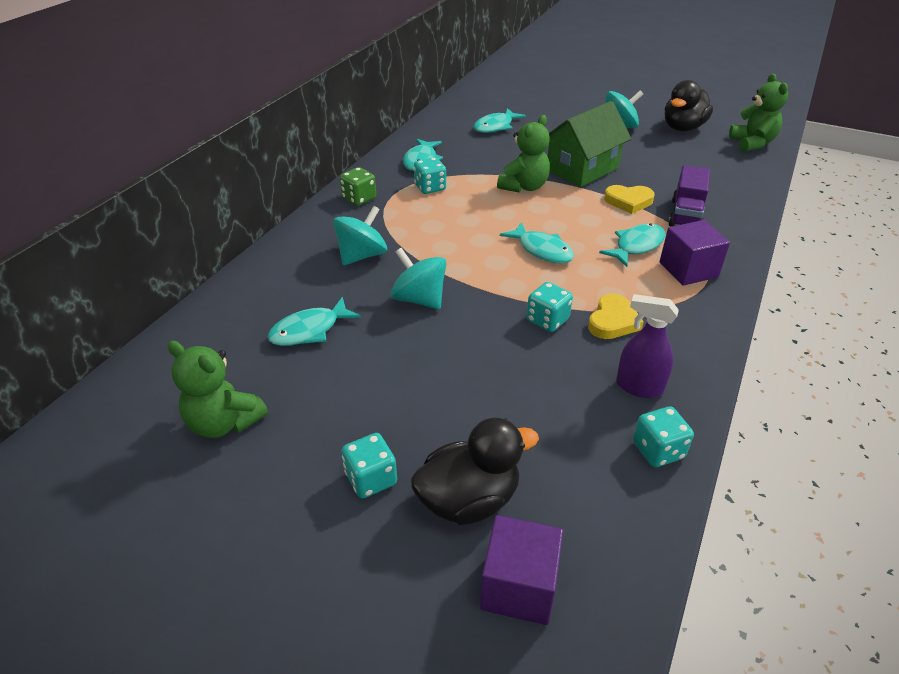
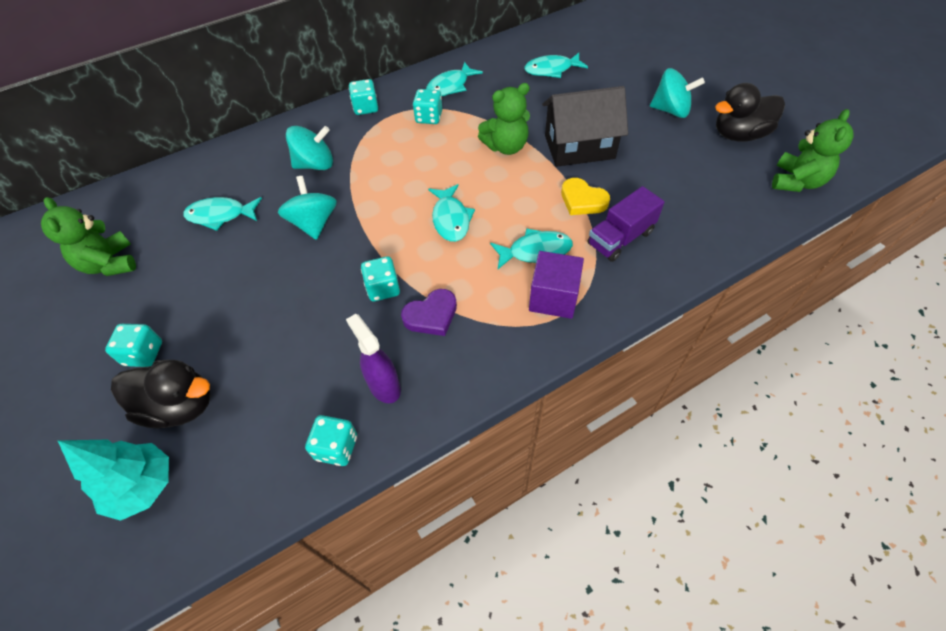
camera: 35 degrees right, 15 degrees up
(359, 198) = (366, 108): green dice -> turquoise dice
(519, 586) = (143, 487): purple cube -> turquoise tree
(582, 169) = (579, 147): green house -> black house
(613, 321) = (431, 315): yellow heart -> purple heart

